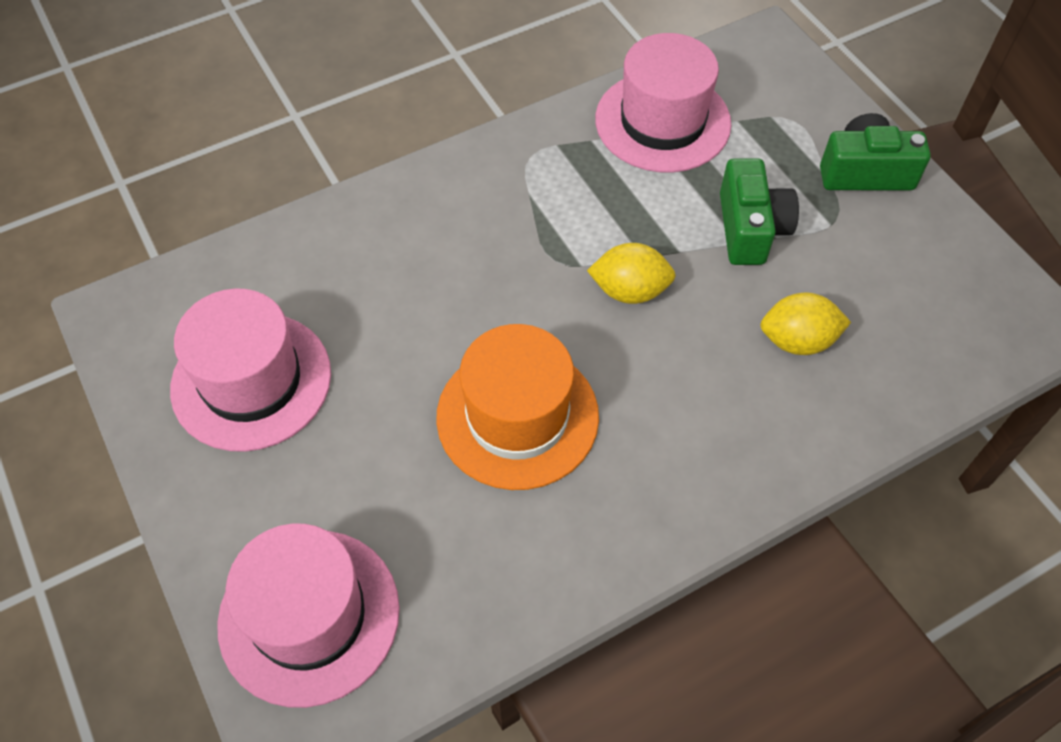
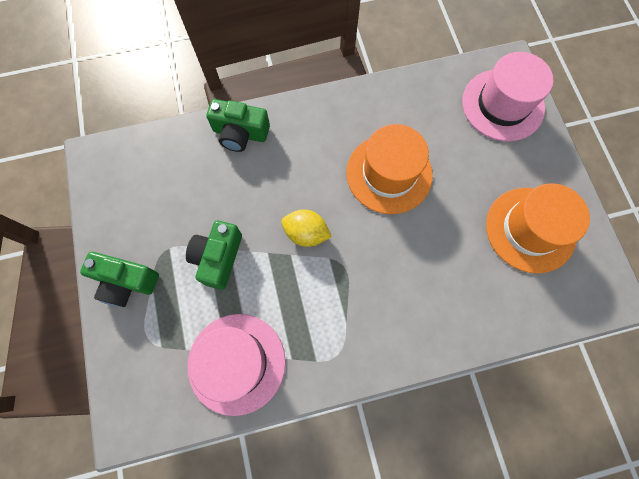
camera: 165 degrees left, 15 degrees up
(251, 381) = (530, 229): pink hat -> orange hat
(797, 341) = (227, 179): yellow lemon -> none
(816, 424) = (240, 133): none -> green camera

